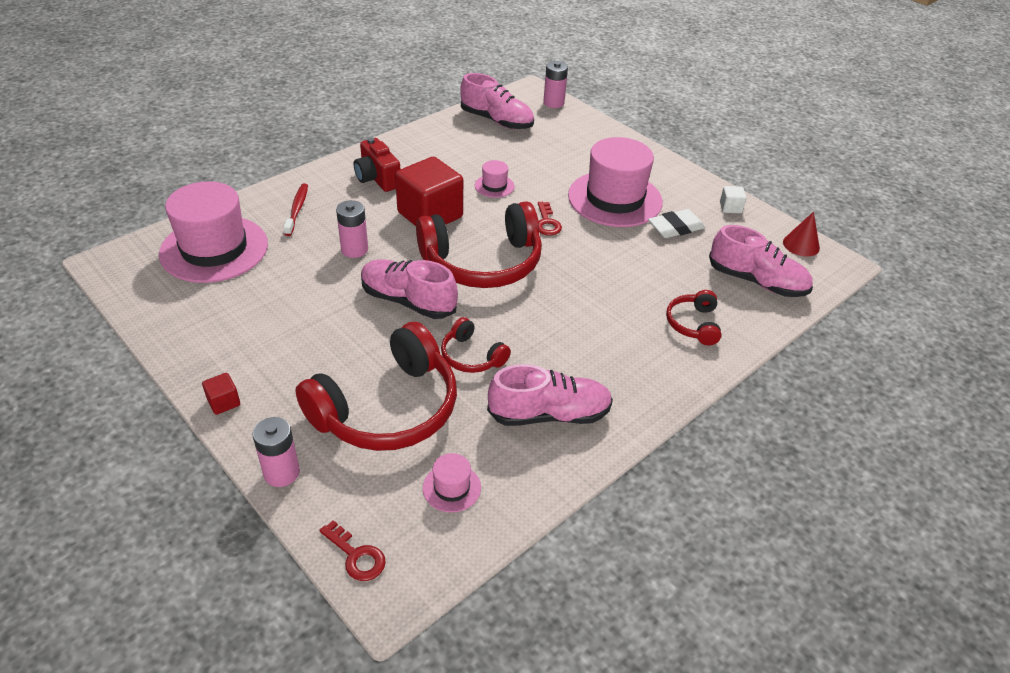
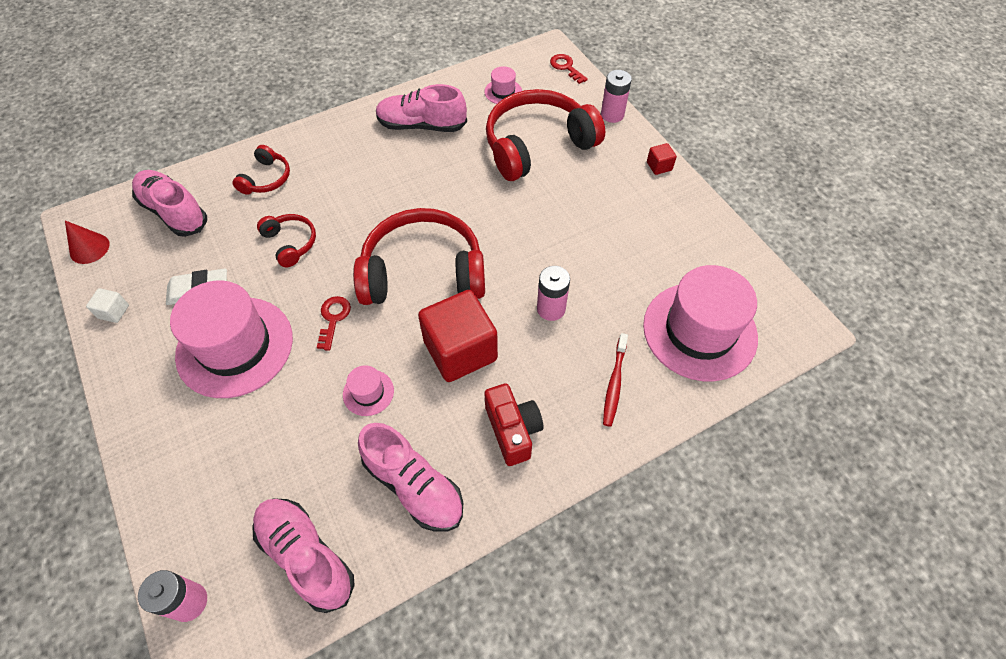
camera: 165 degrees left, 15 degrees up
(408, 301) = (506, 236): pink shoe -> pink shoe (414, 486)
(472, 356) = (464, 176): red headphones -> red headphones (290, 243)

